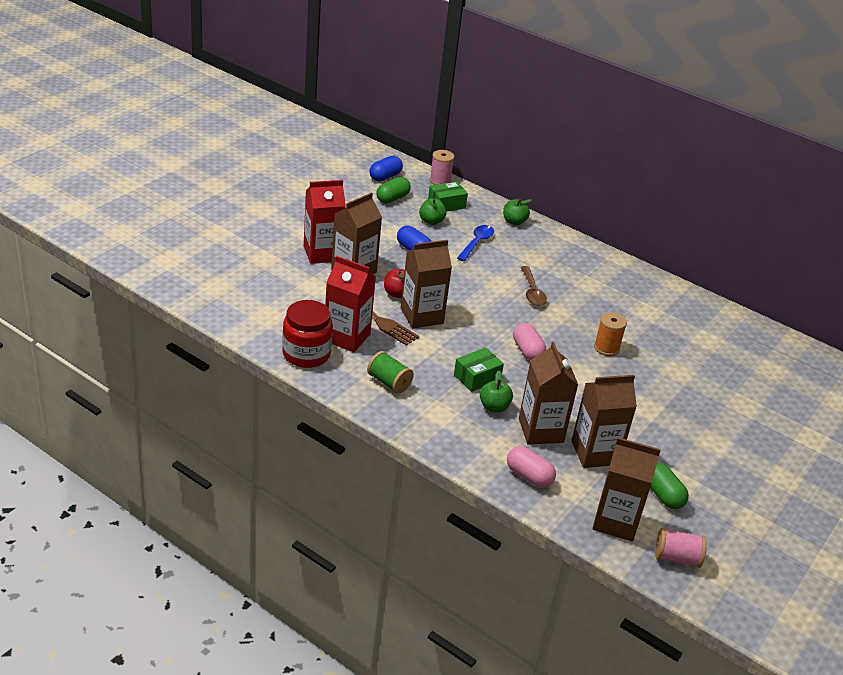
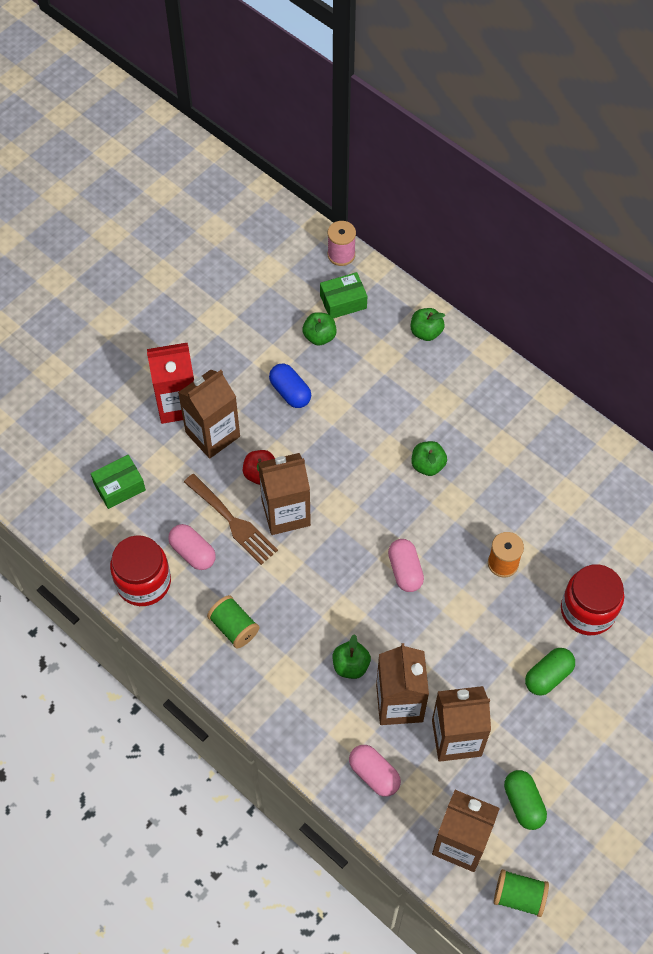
camera: 10 degrees right, 25 degrees up
(346, 337) = (193, 552): red carton -> pink capsule
(385, 177) = (271, 250): blue capsule -> none
(392, 198) = (275, 293): green capsule -> green capsule (548, 676)
(477, 243) = (371, 375): blue spoon -> none
(477, 377) = (337, 617): green box -> green box (119, 487)
(532, 292) = (427, 465): brown spoon -> green apple
(677, 558) = (519, 896): pink spool -> green spool
(682, 376) = (588, 610): none -> red jar

